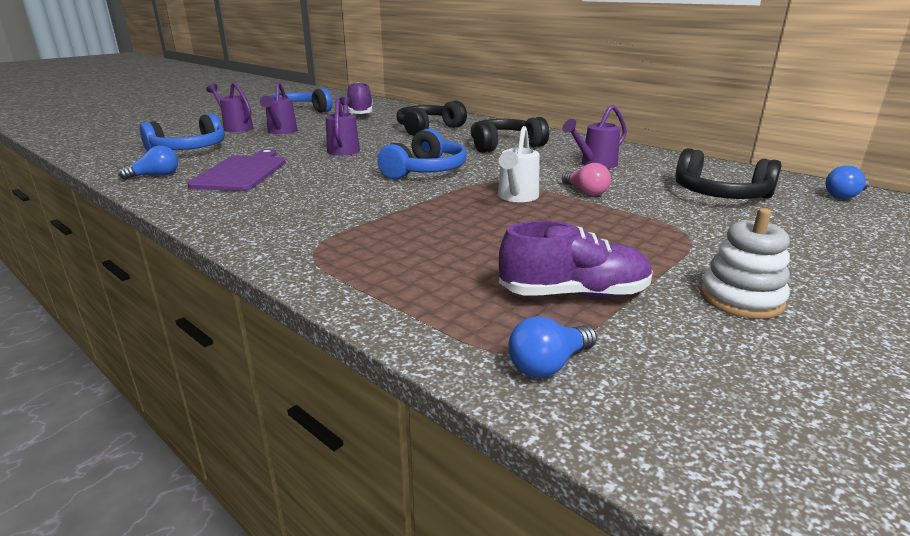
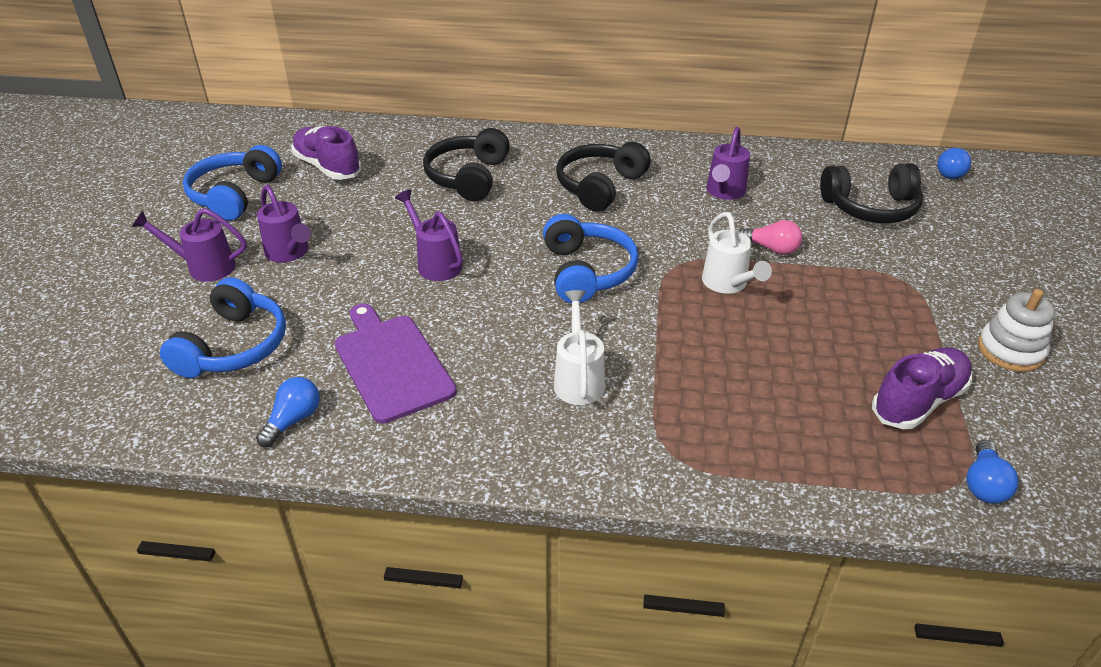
camera: 35 degrees left, 15 degrees up
(326, 205) = (578, 379): none -> white watering can

